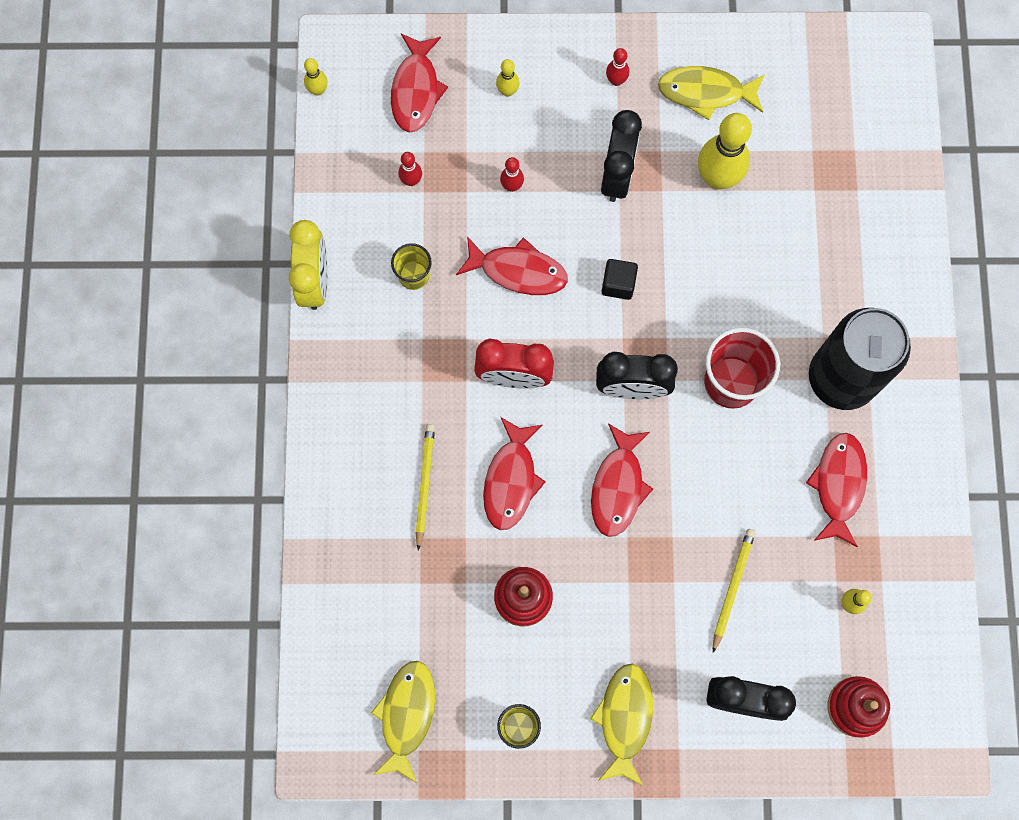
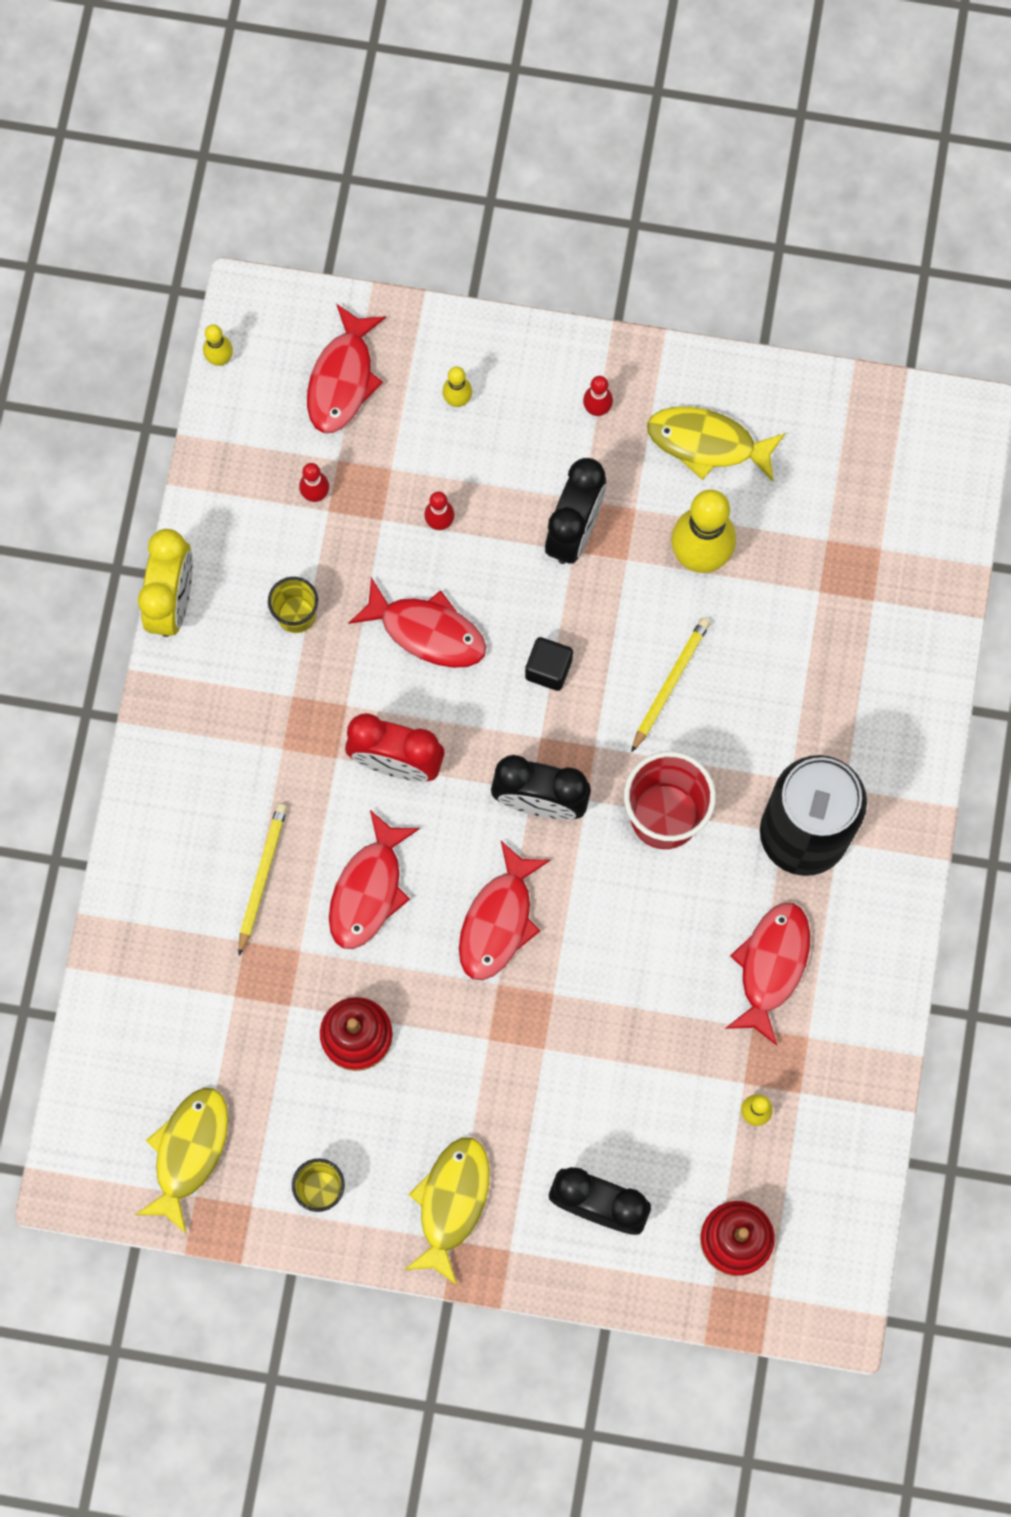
camera: 10 degrees right, 0 degrees up
(732, 588) = (614, 1069): yellow pencil -> yellow pencil (670, 684)

